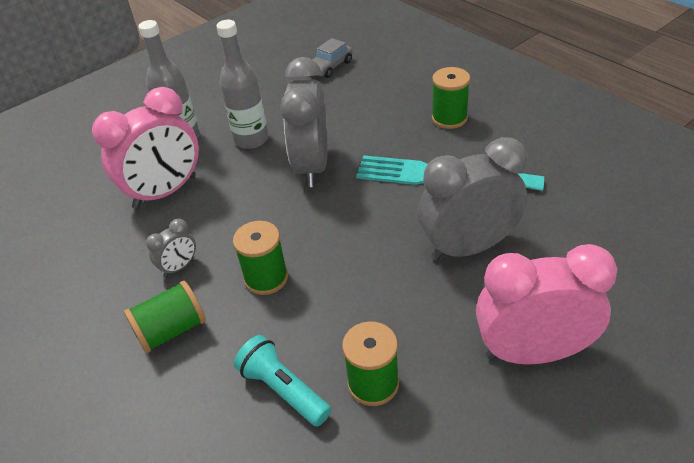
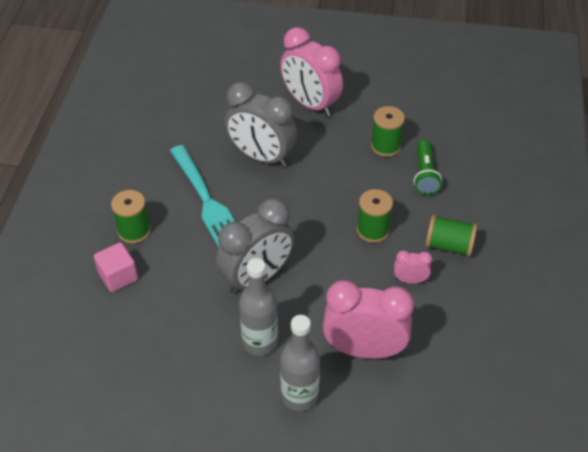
camera: 135 degrees left, 5 degrees up
(179, 267) = (410, 280): grey clock -> pink clock
(283, 389) = (425, 175): turquoise flashlight -> green flashlight
(330, 67) = (109, 361): grey car -> none
(406, 94) = (118, 276): none -> pink cube

